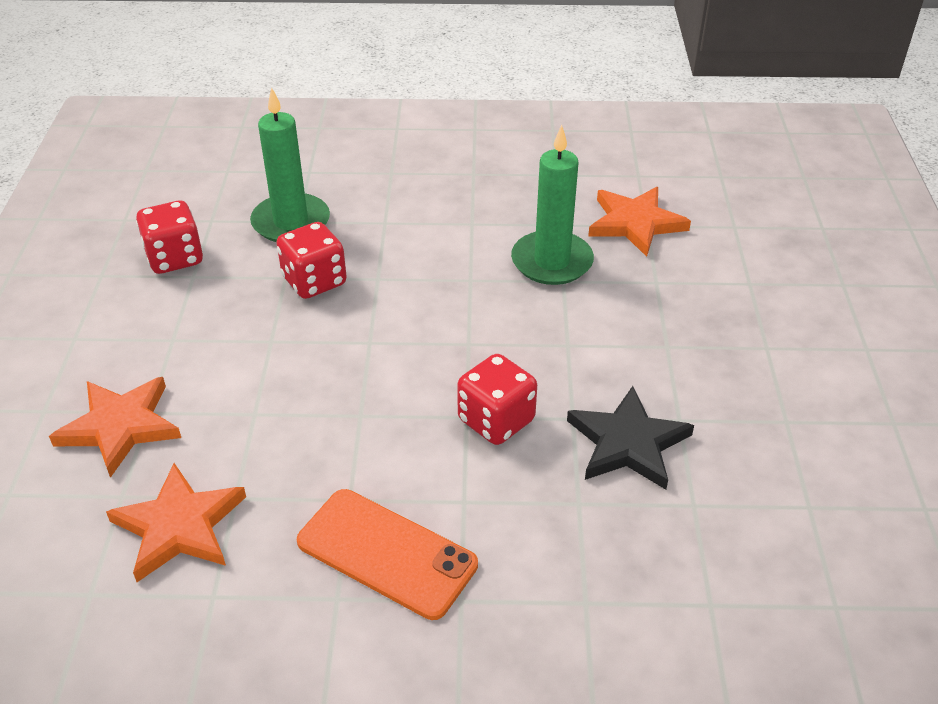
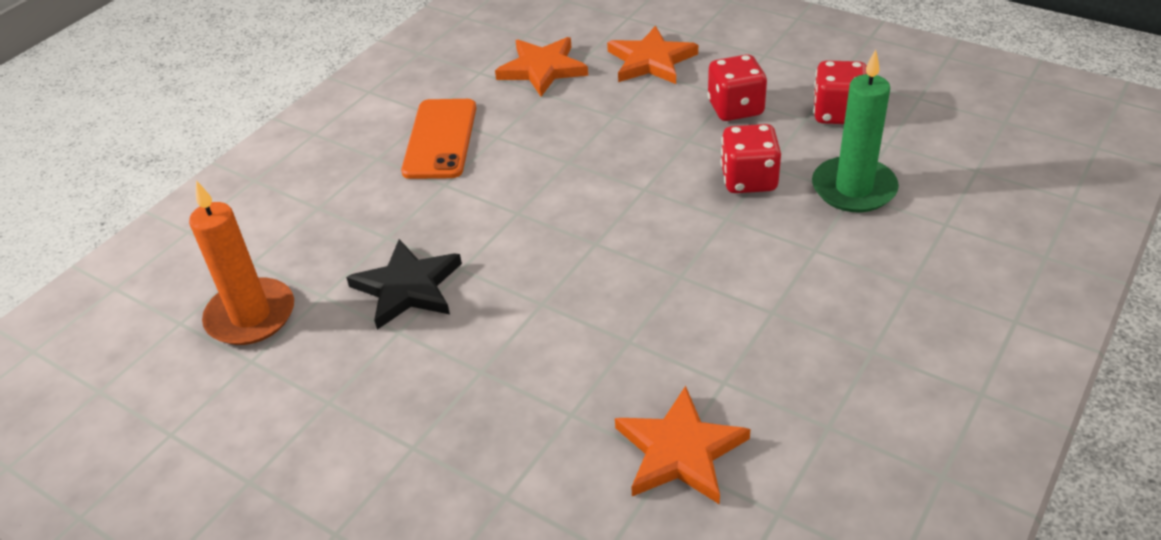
camera: 125 degrees right, 0 degrees up
(386, 553) = (440, 139): orange phone -> orange phone turned 60 degrees counterclockwise
(496, 420) = (498, 226): red dice -> red dice (735, 108)
(552, 262) = (663, 345): green candle -> none
(769, 546) = (251, 316): none -> orange candle

